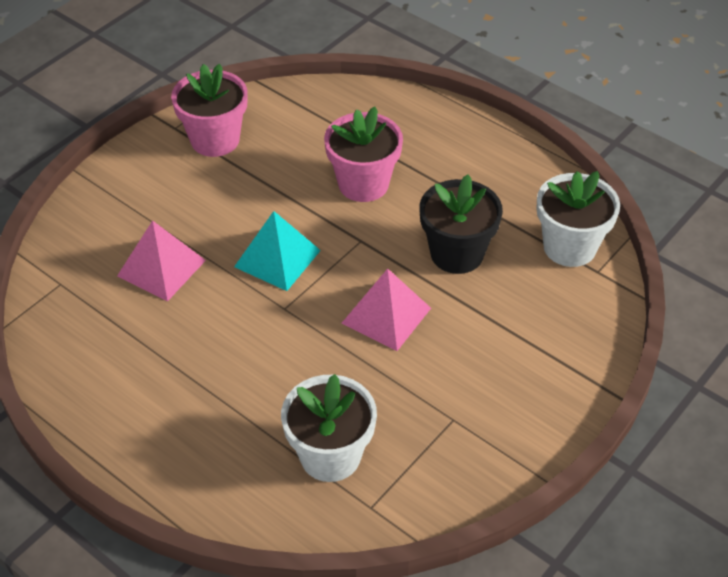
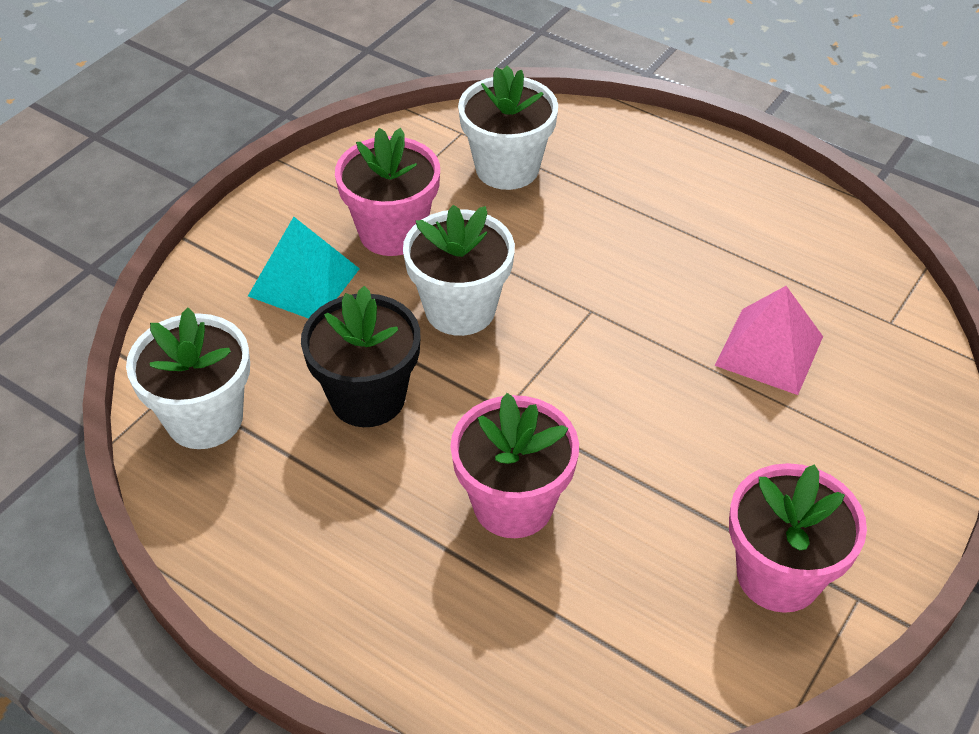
camera: 175 degrees right, 0 degrees up
(277, 258) = (617, 374): turquoise pyramid -> turquoise pyramid (304, 282)
(386, 315) = (460, 309): pink pyramid -> white flower pot
(440, 391) = (392, 232): none -> pink flower pot

